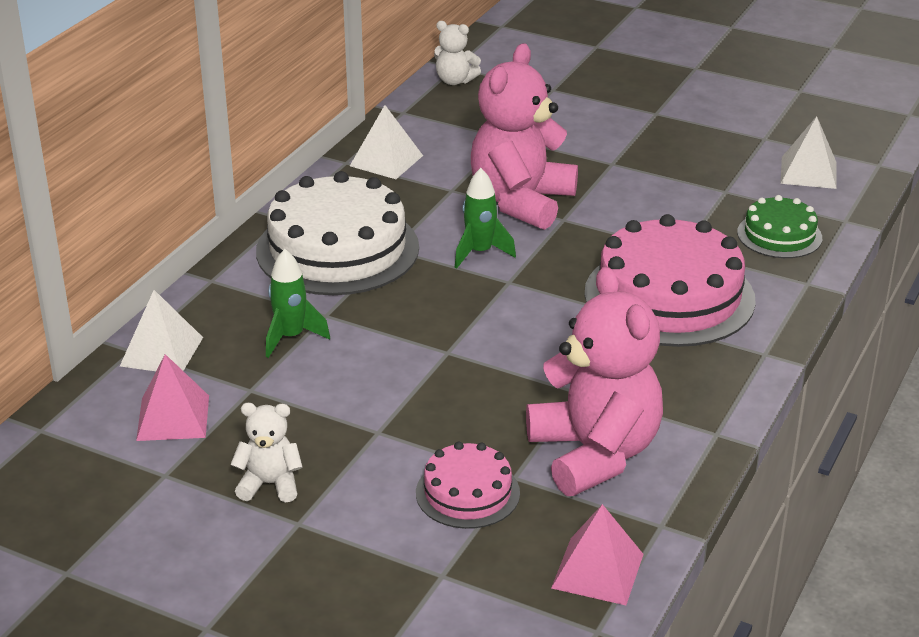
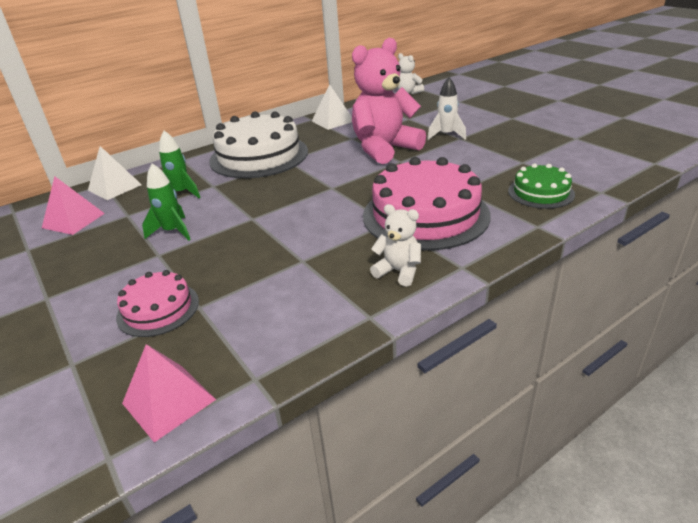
camera: 30 degrees right, 0 degrees up
(270, 484) = (65, 269): white teddy bear -> white teddy bear (398, 271)
(480, 253) = (332, 170): green rocket -> green rocket (173, 232)
(589, 161) = (446, 135): none -> white rocket
(594, 454) = (267, 306): pink teddy bear -> none
(808, 172) = (594, 160): white pyramid -> none

